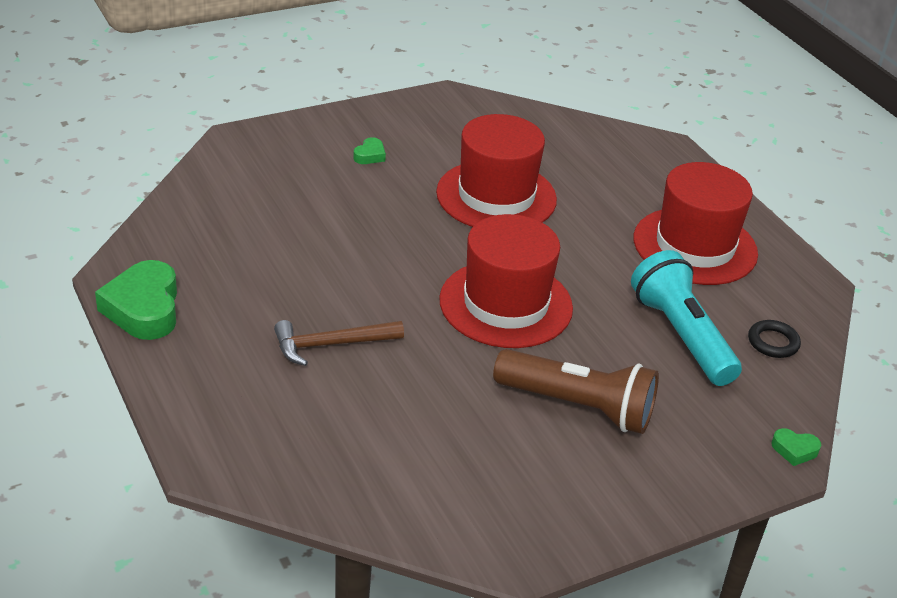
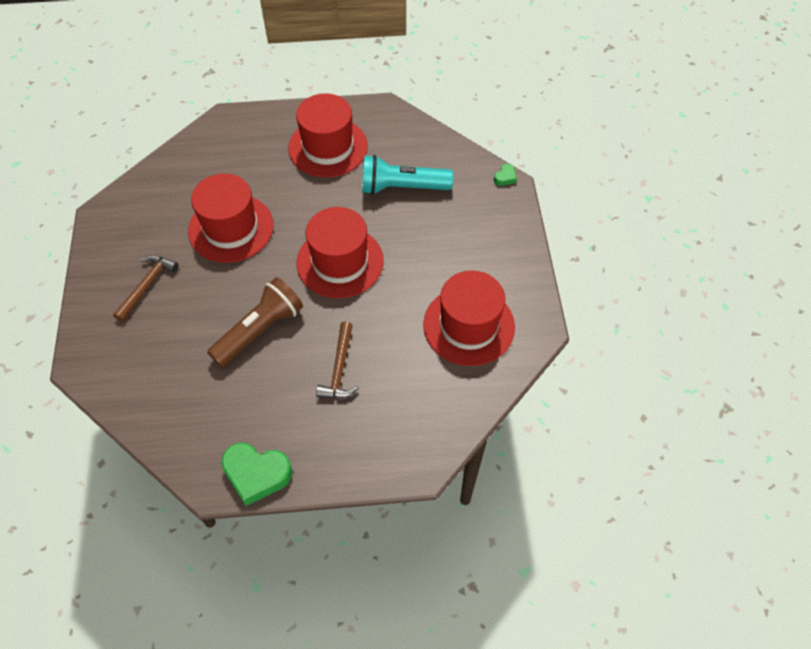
camera: 65 degrees left, 20 degrees up
(370, 155) = (147, 286): green heart -> brown hammer
(475, 465) = (469, 325): none -> red hat
(578, 407) = (441, 259): brown flashlight -> brown flashlight (260, 330)
(773, 342) = (423, 149): black ring -> none

